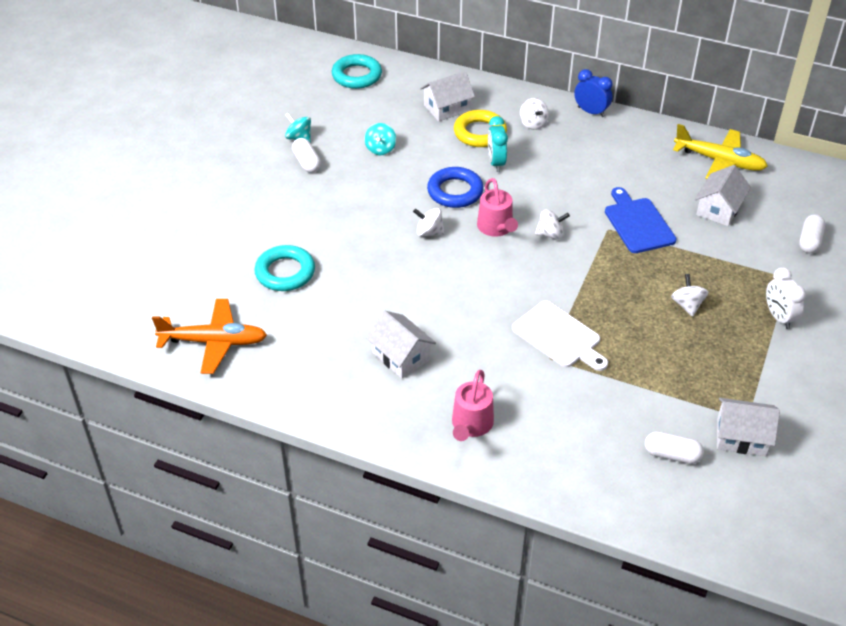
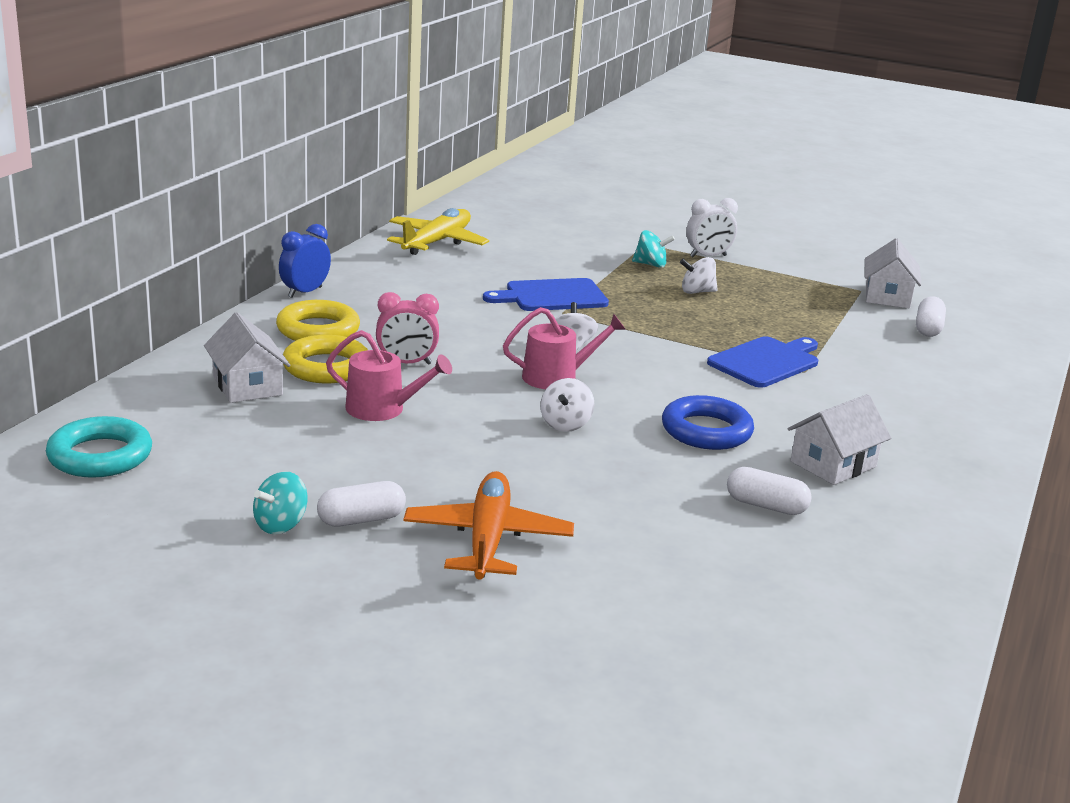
camera: 90 degrees left, 20 degrees down
(213, 342) = (855, 630): orange plane -> orange plane (488, 539)
(285, 272) = (668, 552): turquoise ring -> none
(380, 149) = (343, 448): turquoise spinning top -> turquoise spinning top (651, 265)
(455, 191) = (470, 398): blue ring -> blue ring (706, 431)
(471, 425) = (937, 427): pink watering can -> pink watering can (382, 409)
(496, 163) = (406, 363): turquoise clock -> pink clock
(533, 124) = (318, 330): white spinning top -> yellow ring
(559, 337) = (766, 362): white cutting board -> blue cutting board
(719, 209) = (527, 255): white house -> none
(809, 241) = (586, 226): white capsule -> white capsule (766, 506)

